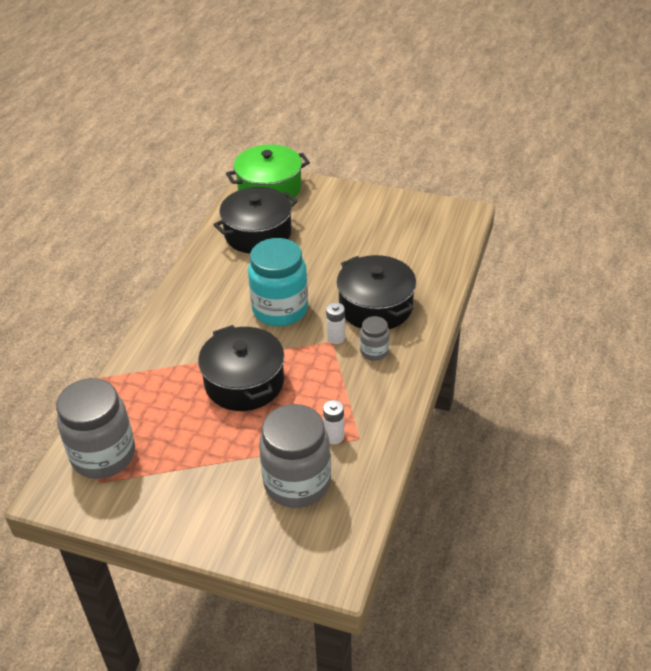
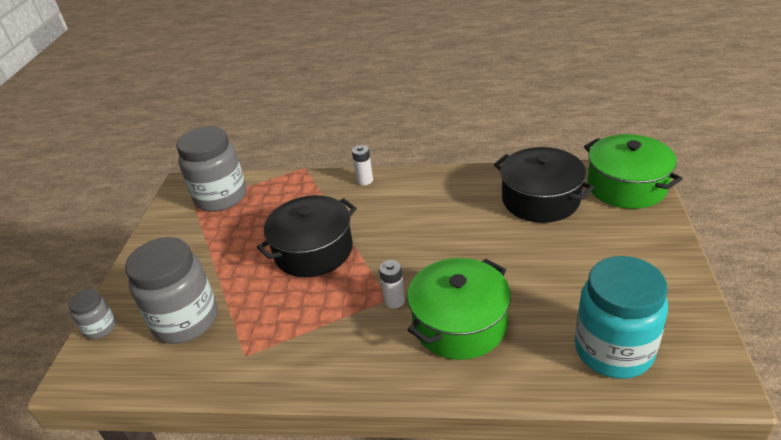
camera: 80 degrees right, 5 degrees down
(280, 310) = (425, 247): turquoise jar -> turquoise jar (613, 350)
(334, 436) = (246, 334): white battery -> white battery (365, 180)
(374, 351) = (381, 339): grey jar -> grey jar (100, 328)
(375, 307) = (459, 323): black pot -> green pot

